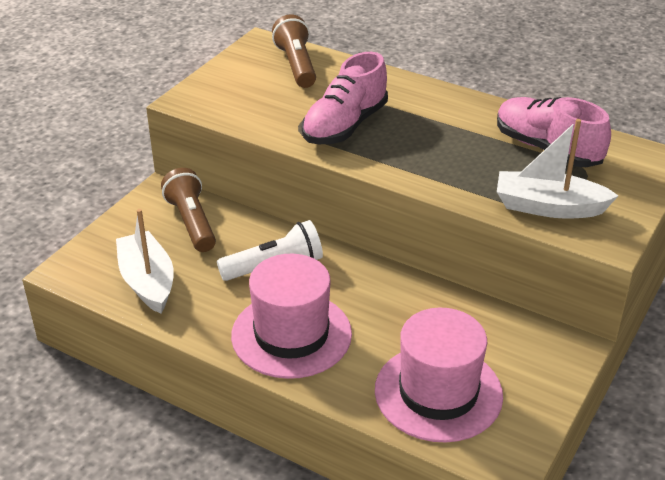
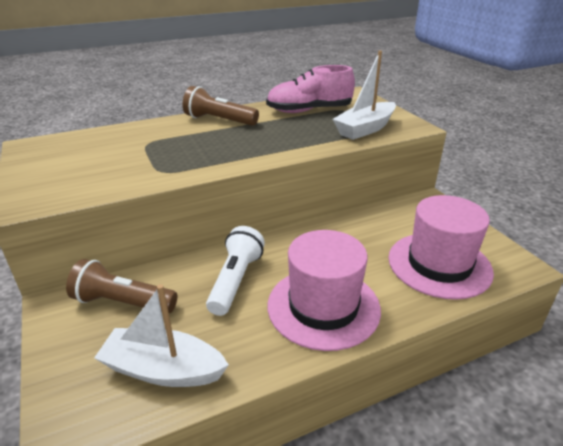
camera: 55 degrees left, 5 degrees down
(296, 65) = (84, 144): brown flashlight -> brown flashlight (219, 120)
(345, 126) = (188, 154): pink shoe -> none

